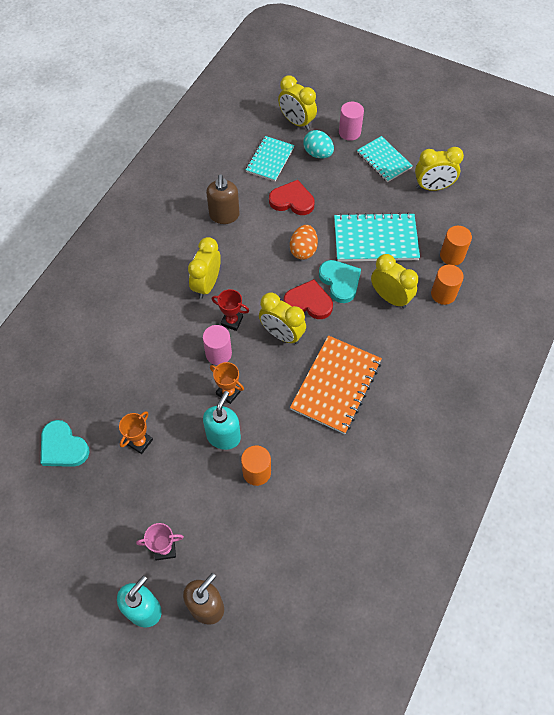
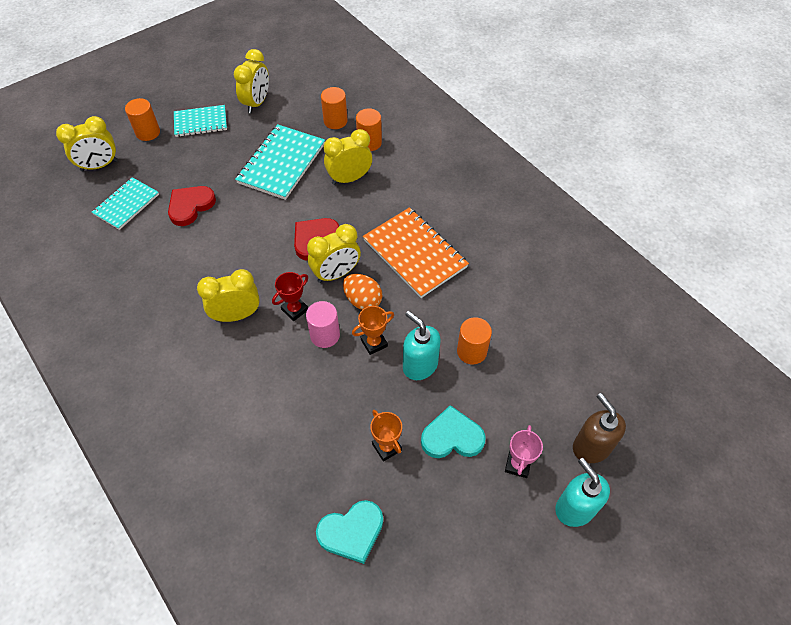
camera: 65 degrees left, 5 degrees down
(207, 284) = (237, 315): yellow clock -> yellow clock turned 120 degrees clockwise
(224, 215) = (163, 268): brown soap dispenser -> none
(270, 160) = (126, 204): turquoise notebook -> turquoise notebook turned 75 degrees clockwise
(303, 250) = (254, 220): orange egg -> orange egg (363, 300)
(318, 154) = (152, 165): turquoise egg -> none
(340, 282) = (308, 207): turquoise heart -> turquoise heart (452, 437)
(349, 132) = (148, 132): pink cylinder -> orange cylinder

